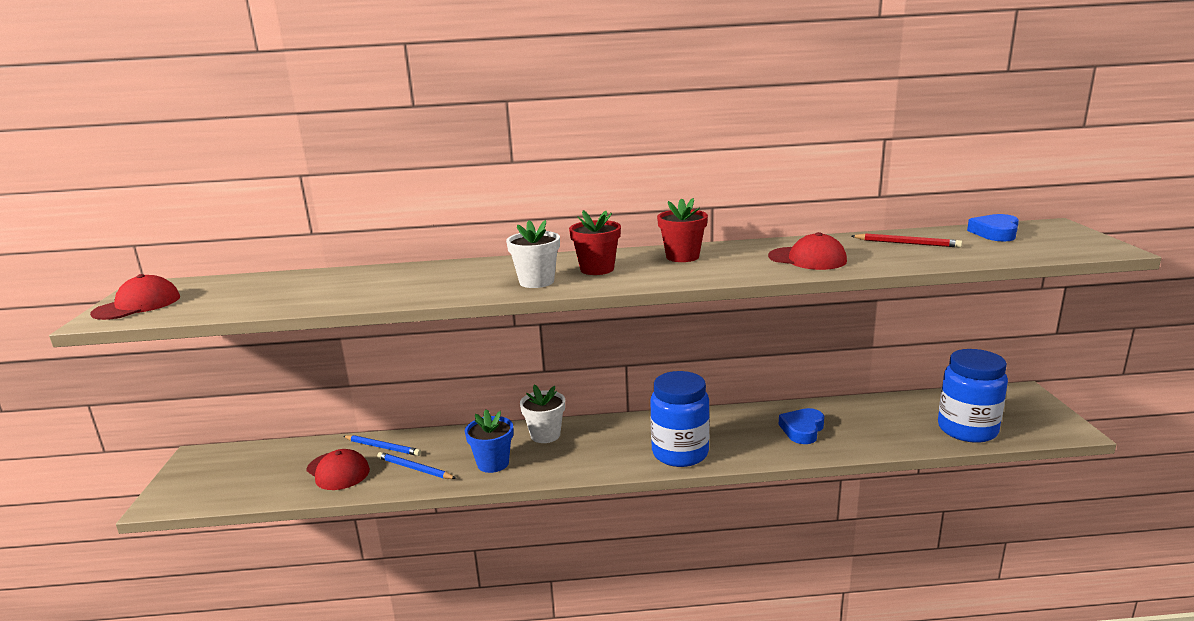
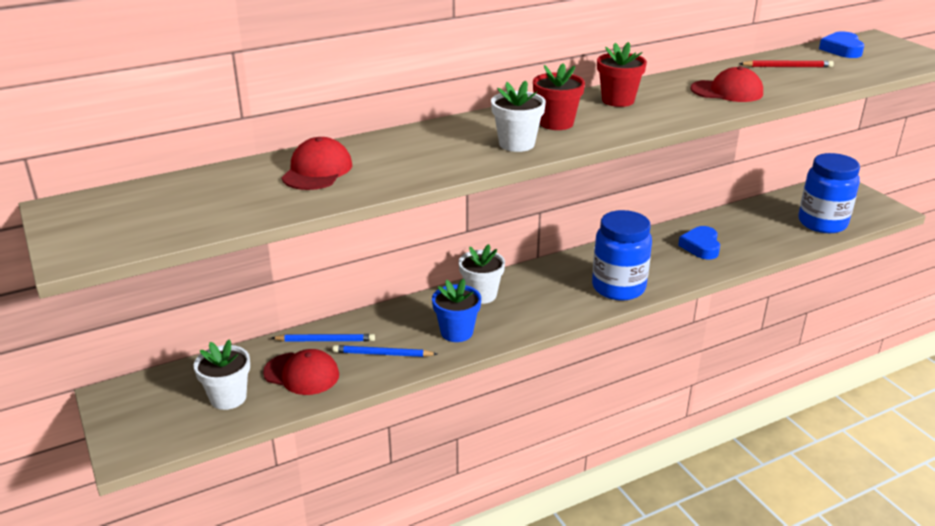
camera: 25 degrees left, 10 degrees up
(137, 305) = (93, 232): red cap -> red cap (317, 171)
(268, 477) = (228, 398): none -> white flower pot

